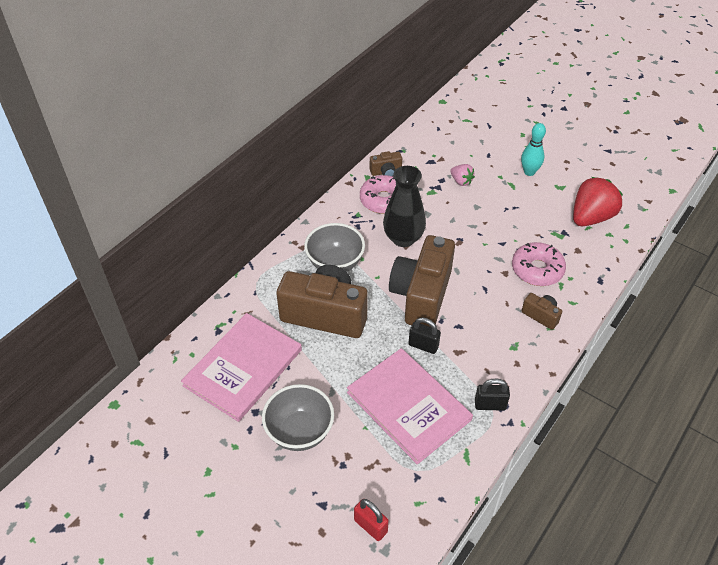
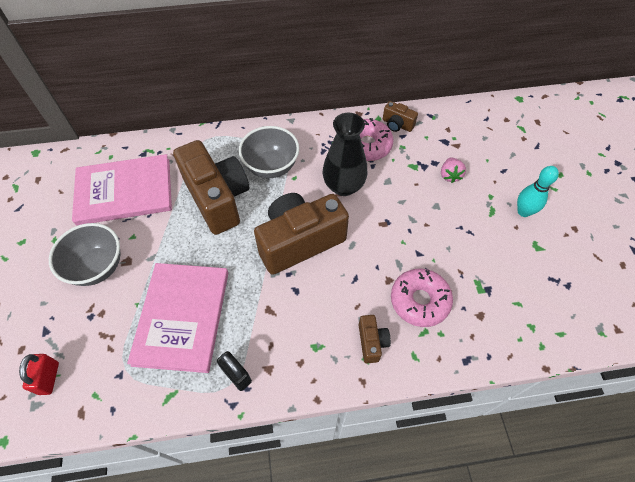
camera: 45 degrees right, 10 degrees up
(423, 345) = (251, 281): black padlock -> none
(590, 217) = (532, 297): red strawberry -> none

